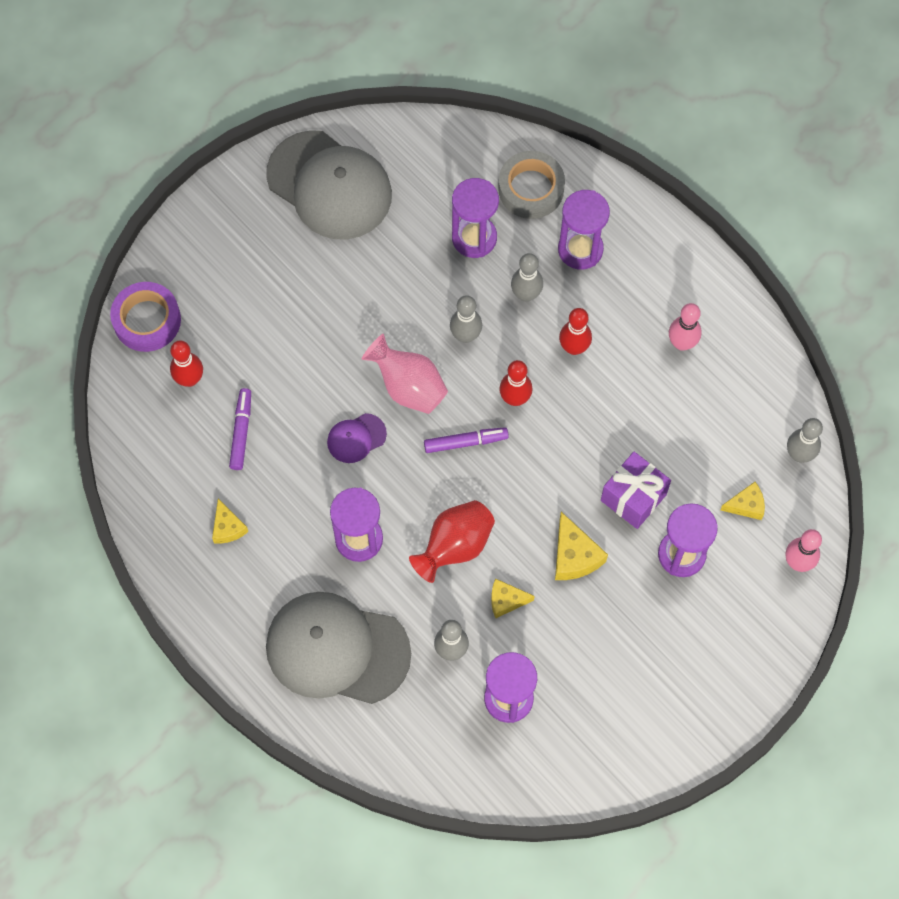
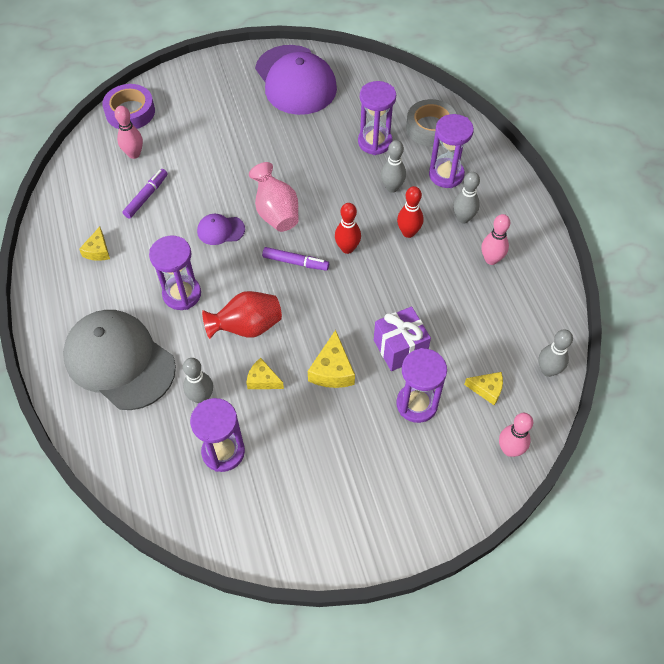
camera: 25 degrees right, 10 degrees down
(190, 379) = (134, 154): red bowling pin -> pink bowling pin
(329, 186) = (295, 80): grey cap -> purple cap
(465, 335) = (335, 197): grey bowling pin -> grey bowling pin (463, 218)

